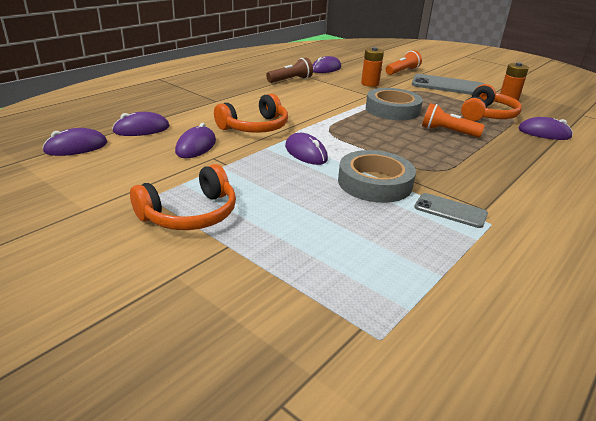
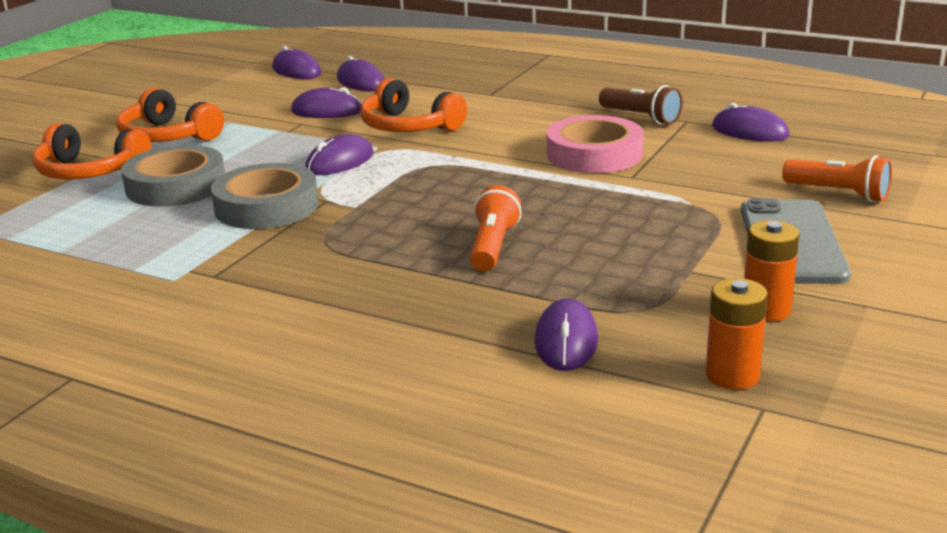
camera: 80 degrees right, 5 degrees down
(335, 96) = (594, 154): none -> pink tape
(370, 84) = (702, 172): orange battery -> orange battery (732, 375)
(392, 110) = (567, 199): grey tape -> grey tape (176, 186)
(450, 211) = (202, 253): grey phone -> none
(487, 115) = (626, 283): orange headphones -> orange headphones (89, 171)

